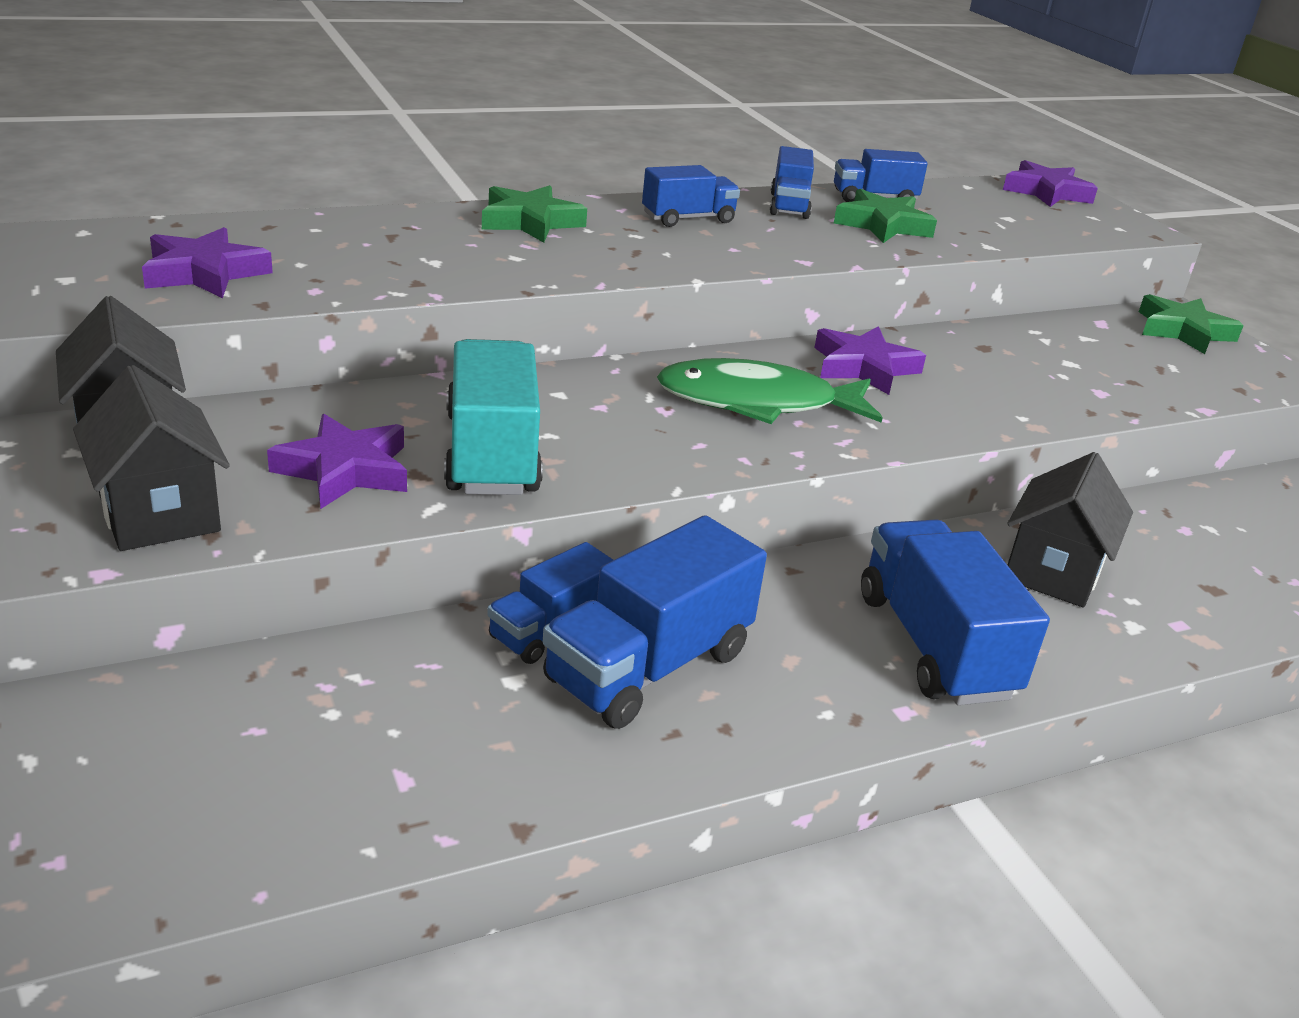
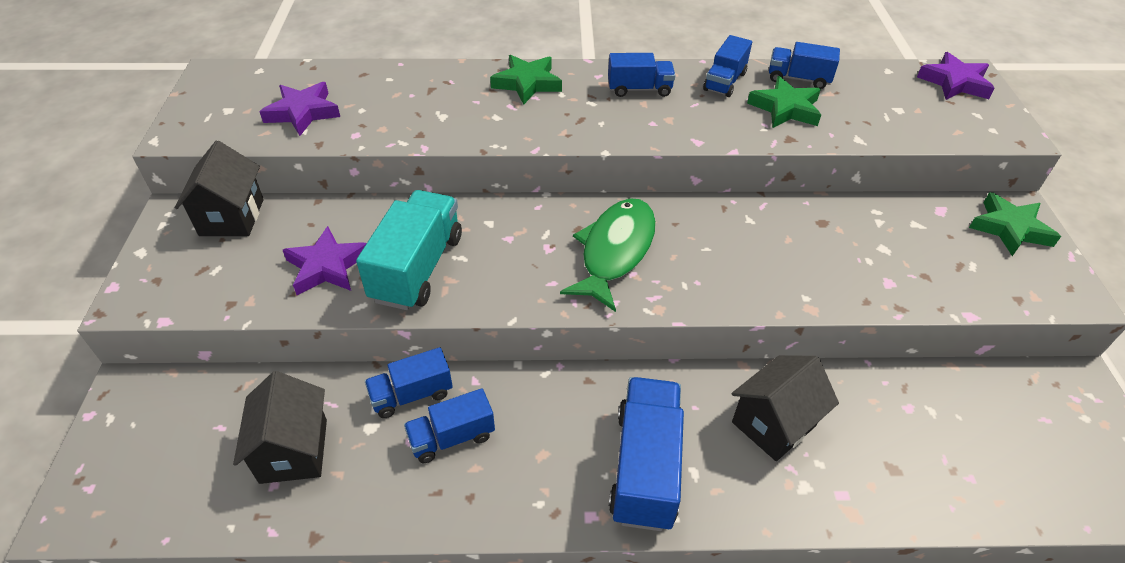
camera: 25 degrees right, 15 degrees up
(159, 514) = (214, 282): black house -> black house (294, 450)
(649, 667) = (452, 437): blue truck -> blue truck, size x0.60
(757, 402) = (615, 251): green fish -> green fish turned 90 degrees clockwise
(864, 367) = (714, 229): purple star -> none

